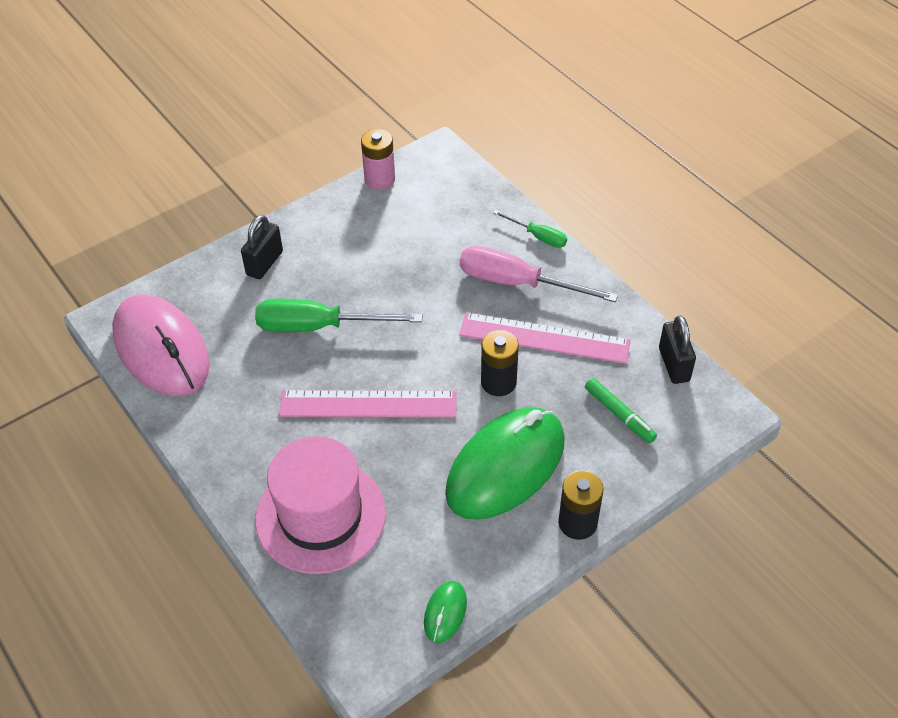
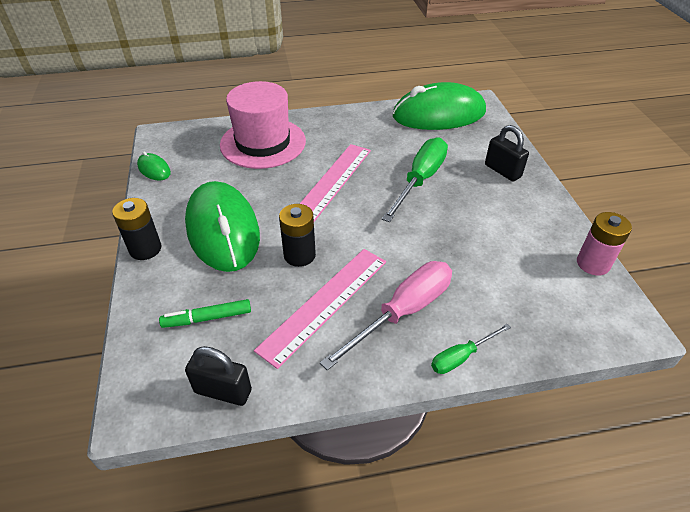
camera: 115 degrees right, 5 degrees down
(161, 350) = (438, 114): pink mouse -> green mouse

